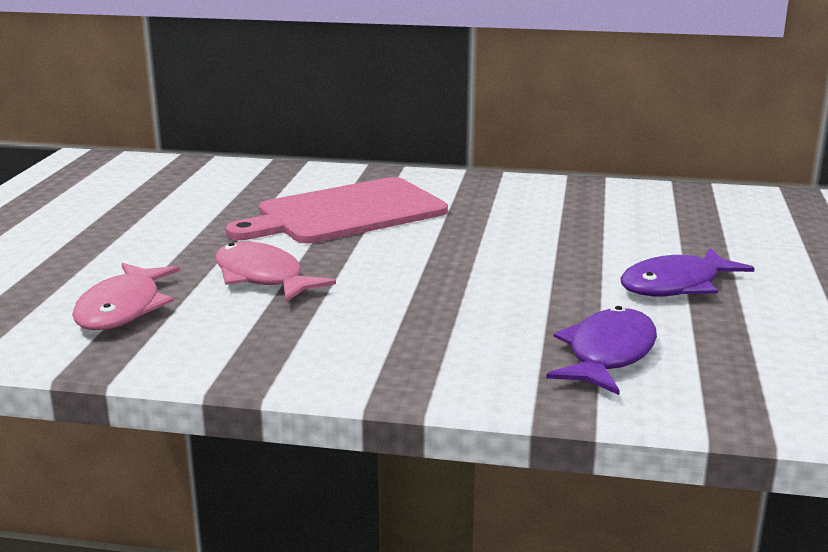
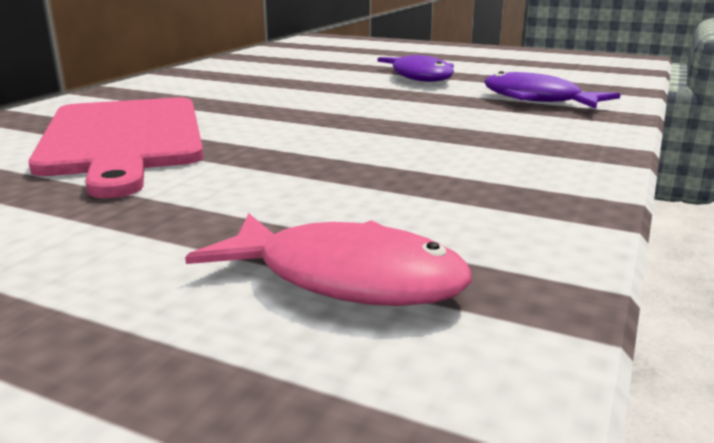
camera: 75 degrees left, 0 degrees up
(262, 277) = (294, 186): pink fish -> none

